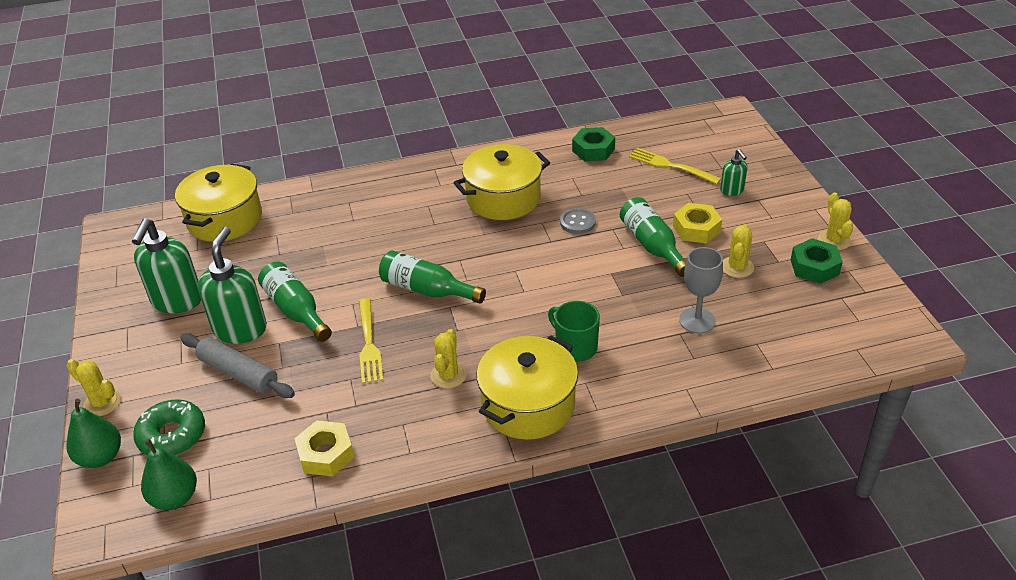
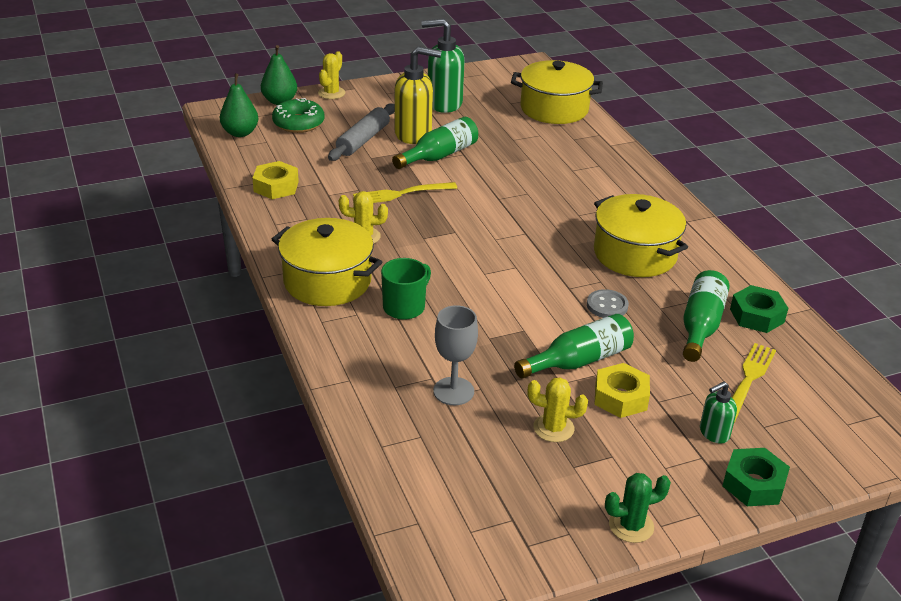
camera: 80 degrees right, 5 degrees down
(240, 329) = (413, 134): green soap dispenser -> yellow soap dispenser
(427, 290) = (476, 217): green bottle -> green bottle (700, 326)
(814, 267) = (569, 499): green nut -> green nut (753, 484)
(834, 240) = (631, 526): yellow cactus -> green cactus

